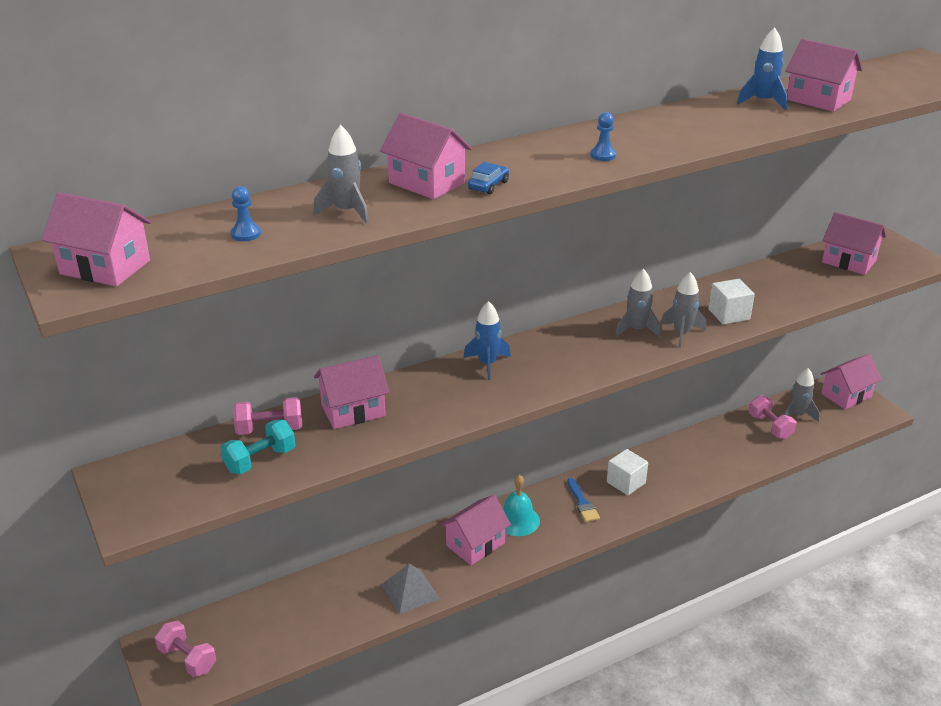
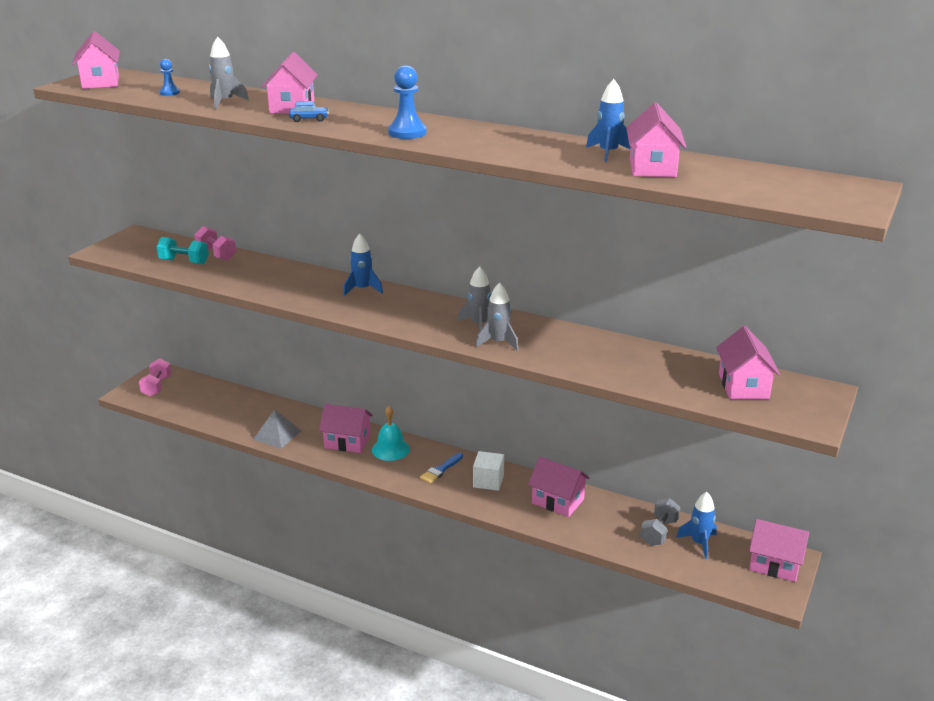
camera: 55 degrees right, 5 degrees down
(353, 410) = (260, 268): pink house -> pink house (557, 501)
(603, 155) = (407, 133): blue pawn -> blue pawn, size x1.75
(728, 314) = (556, 354): white cube -> none
(770, 427) = (659, 532): pink dumbbell -> grey dumbbell
(797, 415) = (699, 543): grey rocket -> blue rocket

